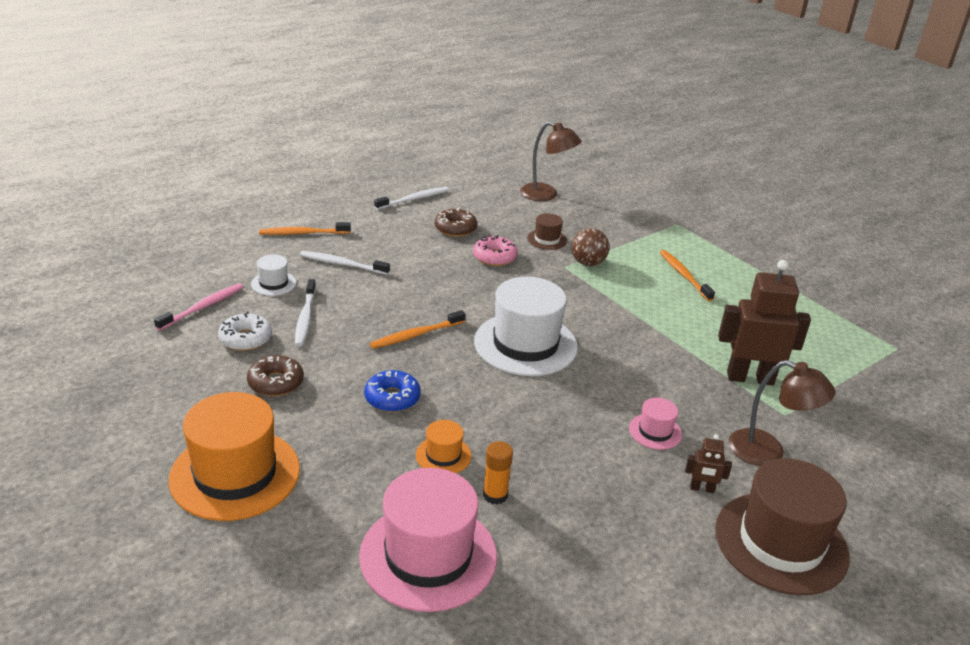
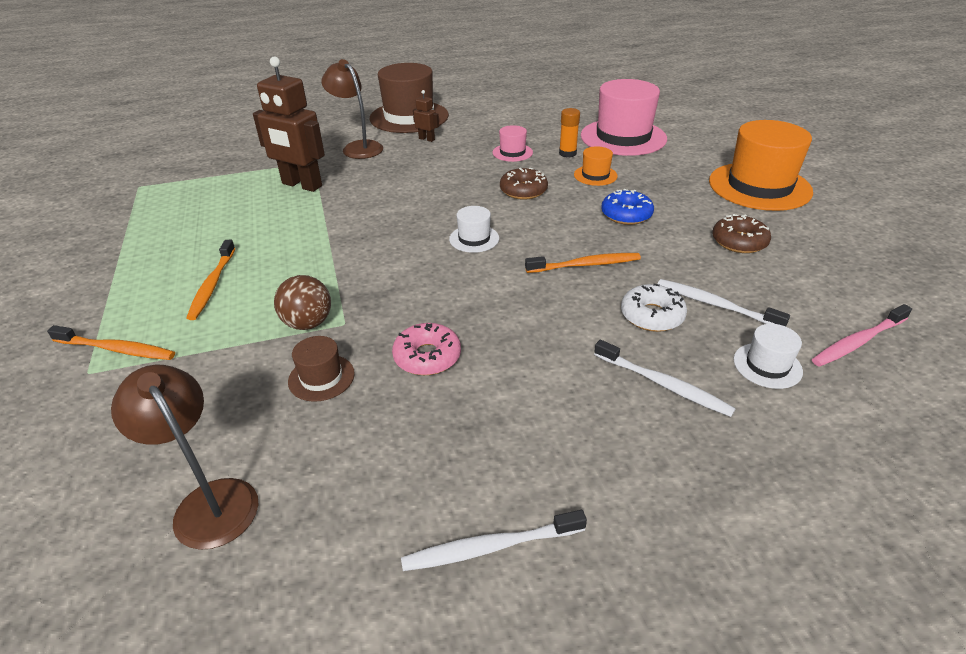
camera: 155 degrees left, 5 degrees up
(245, 339) = (784, 290): white donut -> white donut (652, 315)
(302, 233) = (735, 475): orange toothbrush -> orange toothbrush (117, 349)
(305, 318) = (715, 304): white toothbrush -> white toothbrush turned 75 degrees counterclockwise
(455, 228) = (451, 432): brown donut -> brown donut (523, 190)
(525, 344) = (474, 239): white hat -> white hat, size x0.46
(655, 431) = (423, 166): pink hat -> pink hat (512, 152)

